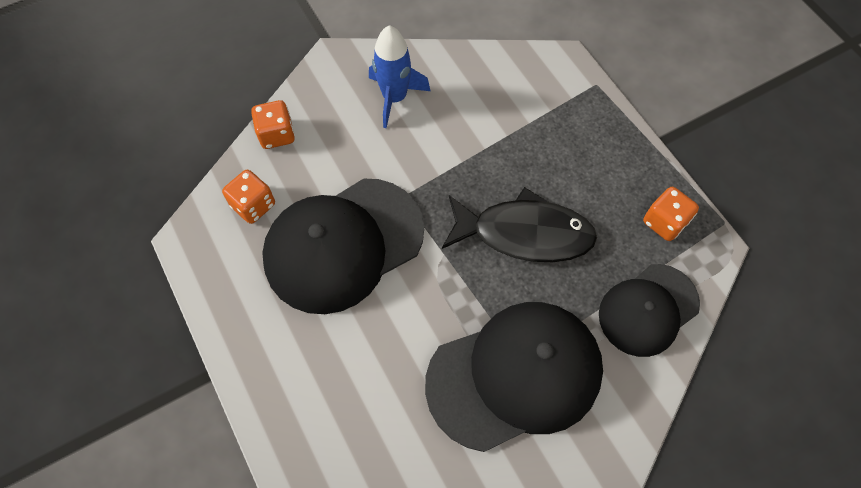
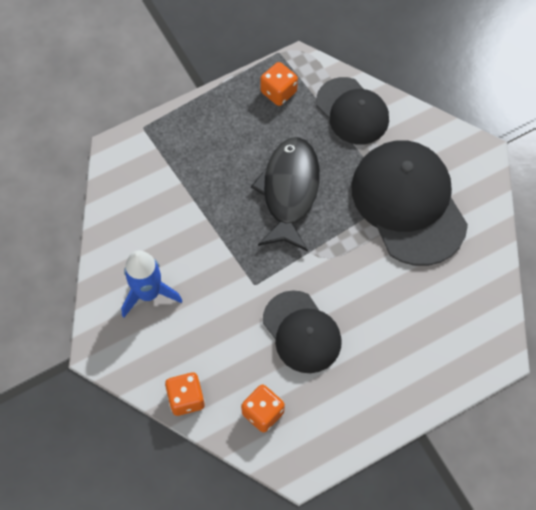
camera: 90 degrees left, 0 degrees up
(343, 245) = (302, 332): black cap -> black cap, size x0.62

